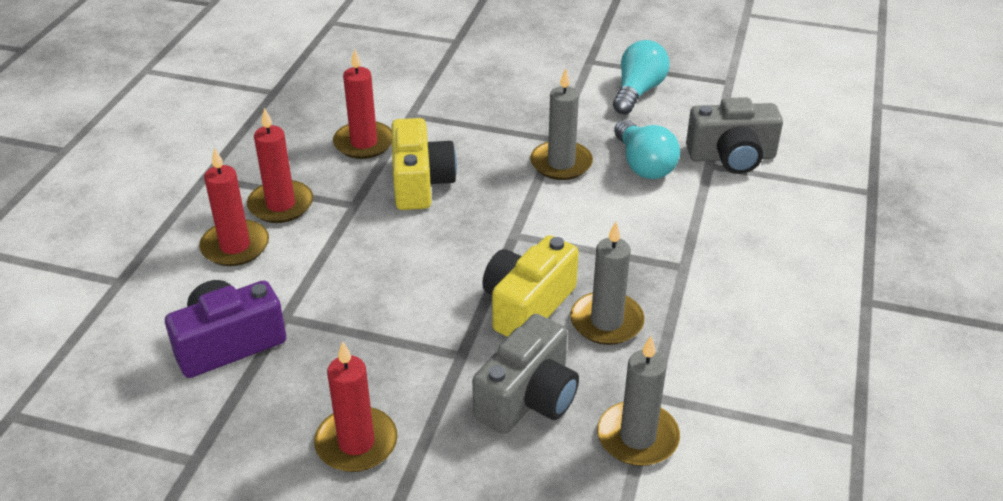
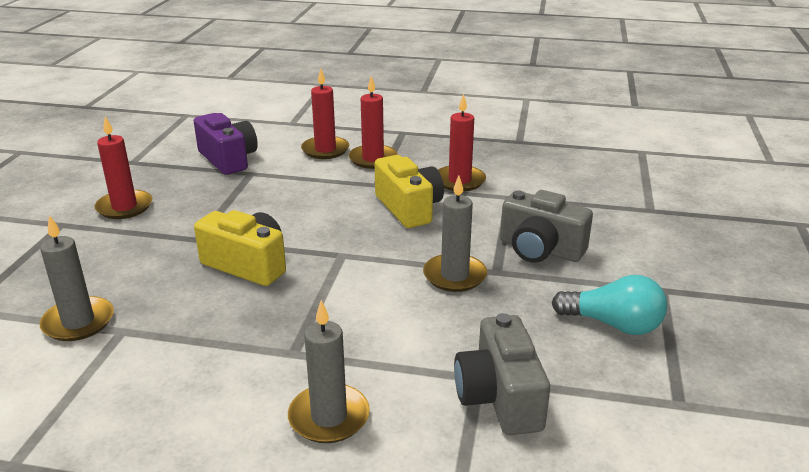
camera: 85 degrees right, 10 degrees down
(420, 183) = (409, 208): yellow camera -> yellow camera turned 105 degrees counterclockwise
(528, 398) = (141, 269): grey camera -> grey camera (540, 249)
(606, 321) = (220, 305): grey candle -> grey candle (329, 417)
(643, 164) = (465, 328): turquoise light bulb -> none

